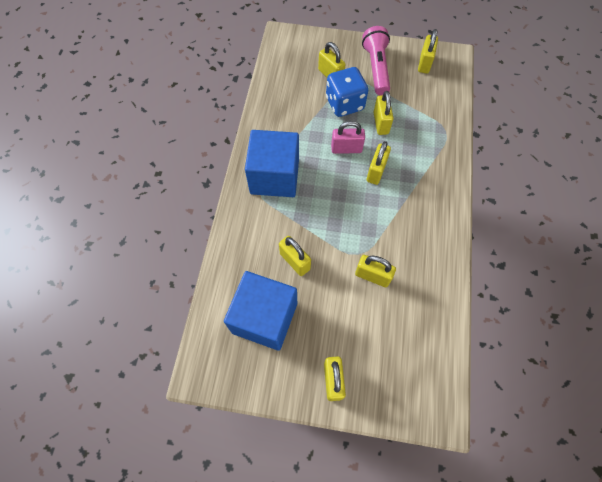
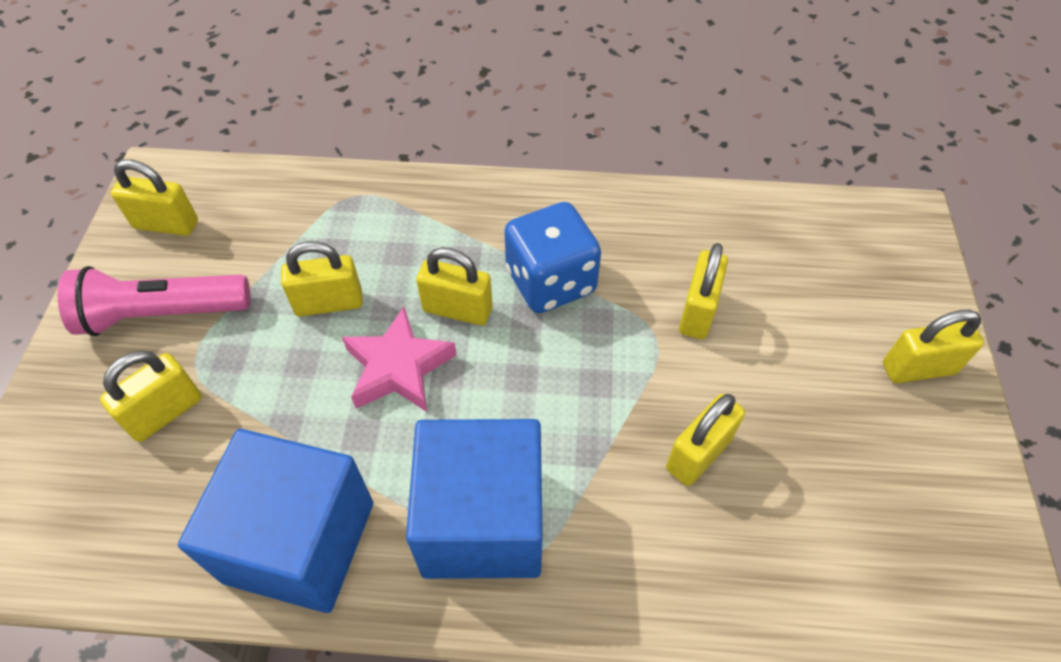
camera: 95 degrees left, 10 degrees down
(265, 318) = (842, 503): blue cube -> blue cube (300, 542)
(344, 104) = (265, 376): blue dice -> blue dice (550, 282)
(346, 149) = (398, 367): pink padlock -> pink star

